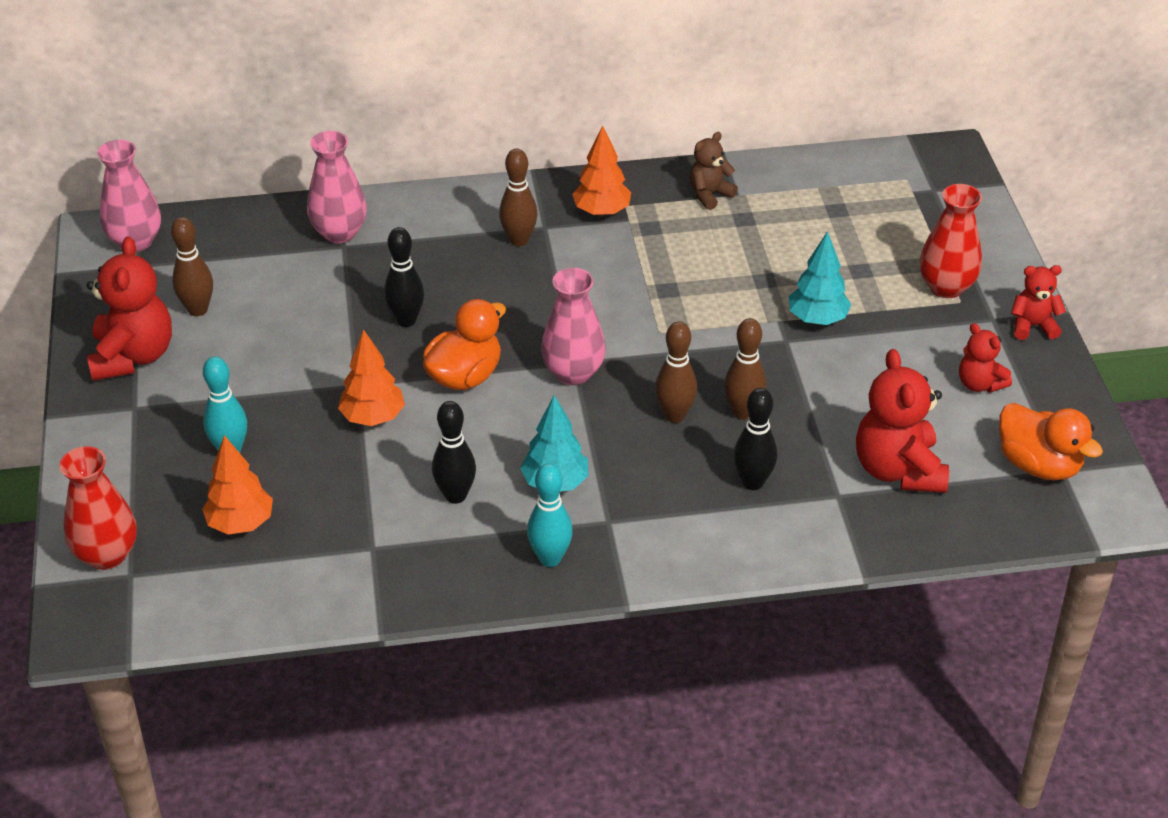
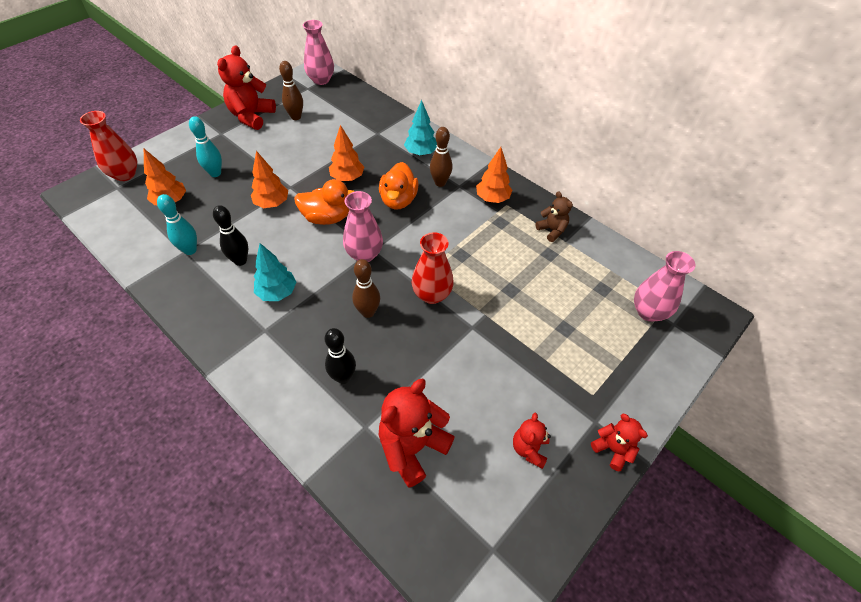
camera: 50 degrees right, 10 degrees up
(133, 356) = (251, 116): red teddy bear -> red teddy bear turned 150 degrees clockwise
(339, 233) = (384, 127): pink vase -> pink vase (648, 312)
(406, 320) = (347, 178): black bowling pin -> orange tree
(550, 558) = (220, 322): turquoise bowling pin -> turquoise bowling pin (190, 250)
(709, 195) = (552, 230): brown teddy bear -> brown teddy bear turned 45 degrees clockwise
(743, 412) = (396, 340): brown bowling pin -> none
(817, 319) = (504, 331): turquoise tree -> turquoise tree (421, 153)
(946, 287) = (597, 379): red vase -> red vase (432, 294)
(1038, 465) = (485, 531): orange duck -> orange duck (398, 200)

